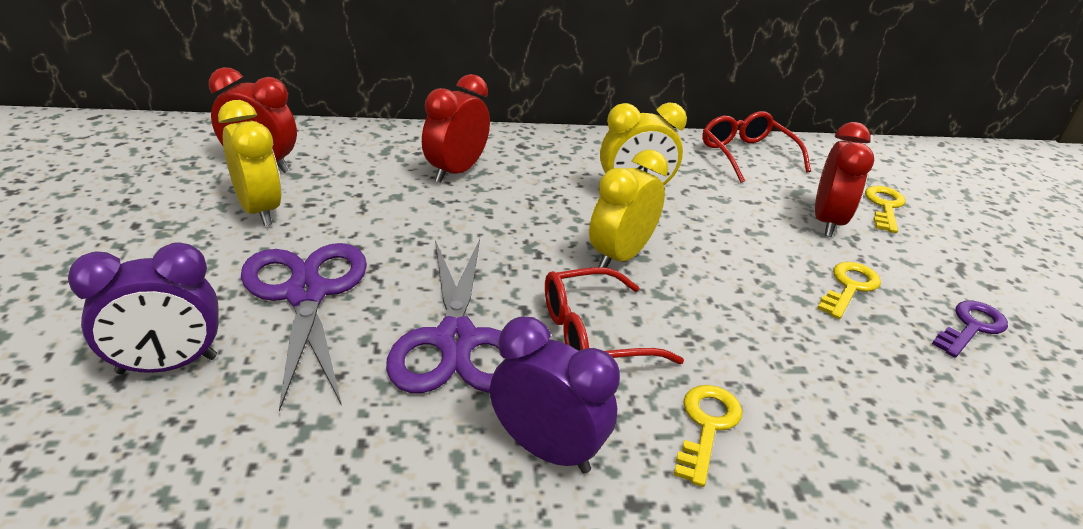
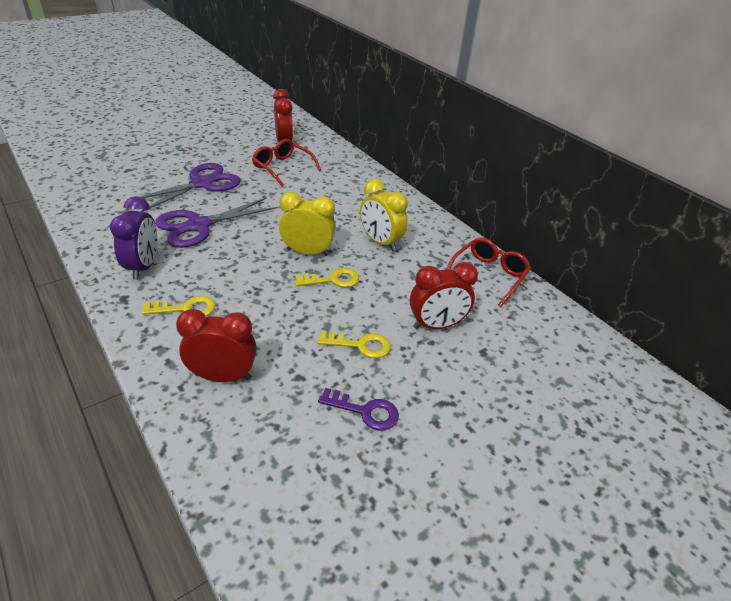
camera: 60 degrees right, 5 degrees up
(167, 365) = (140, 174): purple clock -> none
(259, 210) = (250, 154): yellow clock -> none
(456, 172) = (336, 185): red clock -> red clock (223, 376)
(593, 334) = (232, 260): red glasses -> red glasses (282, 168)
(884, 206) = (495, 352): yellow key -> yellow key (332, 280)

